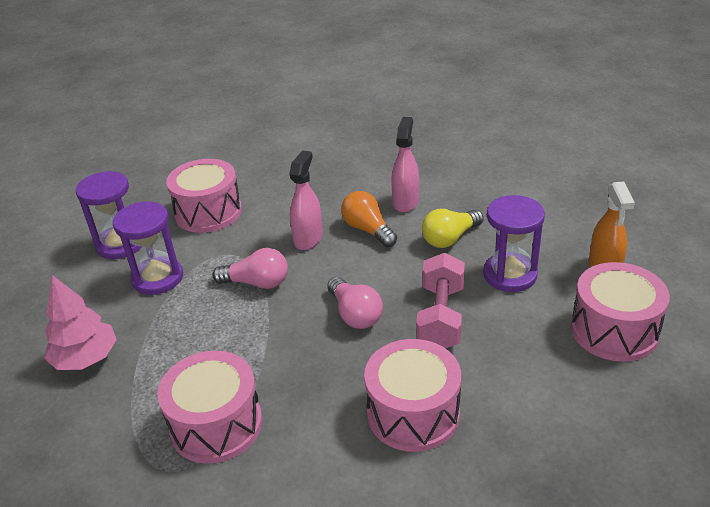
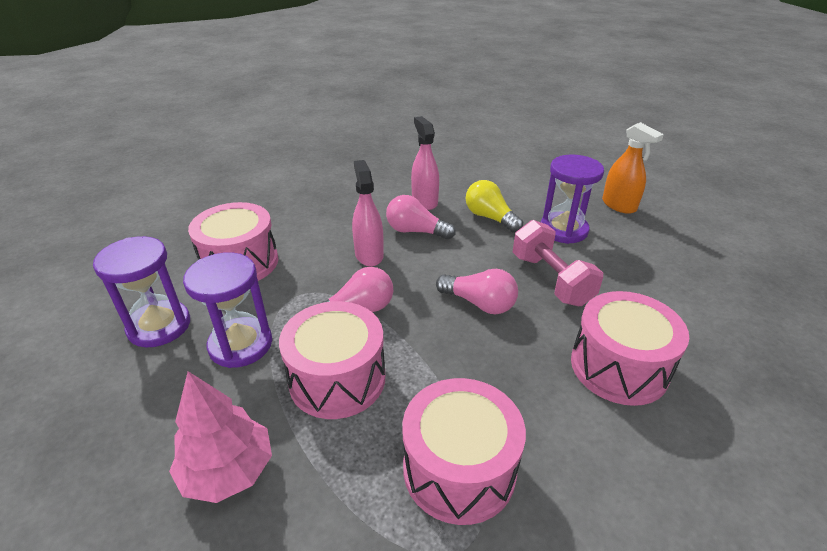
camera: 35 degrees left, 0 degrees up
(368, 230) = (416, 231): orange light bulb -> pink light bulb
(450, 238) = (490, 218): yellow light bulb -> yellow light bulb turned 120 degrees clockwise
(614, 330) = (674, 244): pink drum -> pink drum (337, 379)

